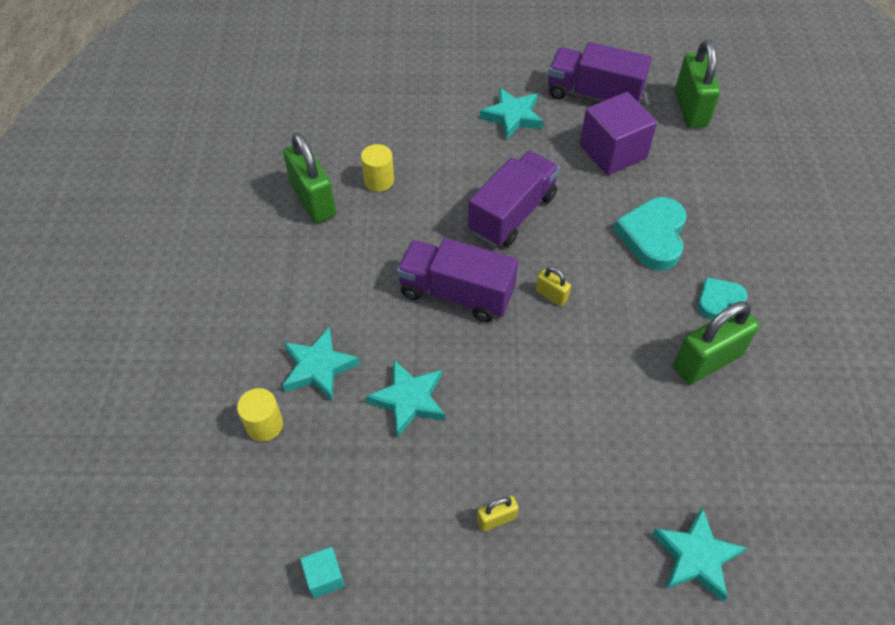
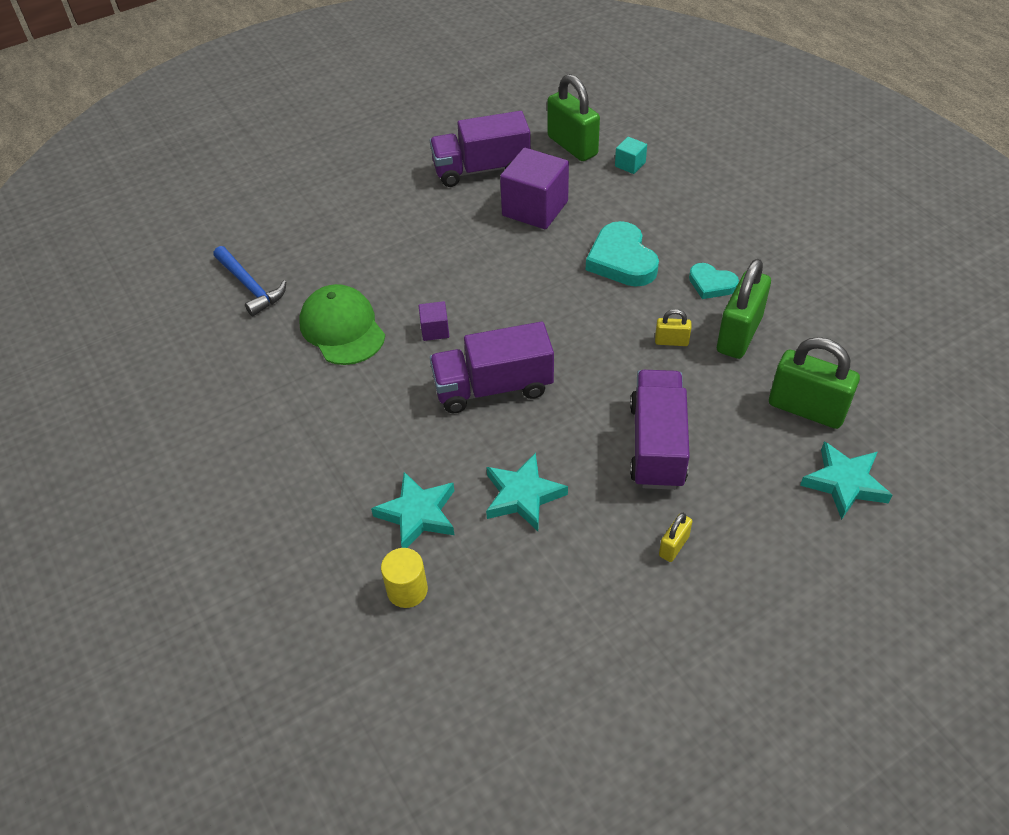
camera: 30 degrees left, 5 degrees down
(313, 200) = (291, 375): green padlock -> green padlock (806, 409)
(324, 577) = (568, 680): turquoise cube -> turquoise cube (630, 164)
(338, 111) = (250, 286): none -> blue hammer
(379, 180) = (342, 328): yellow cylinder -> green cap
(448, 219) = (435, 330): none -> purple cube
(512, 117) = (424, 218): turquoise star -> none
(512, 214) = (489, 298): purple truck -> purple truck (657, 445)
(551, 295) = (576, 347): yellow padlock -> yellow padlock (671, 341)
(718, 300) = (711, 284): turquoise heart -> turquoise heart turned 90 degrees counterclockwise

